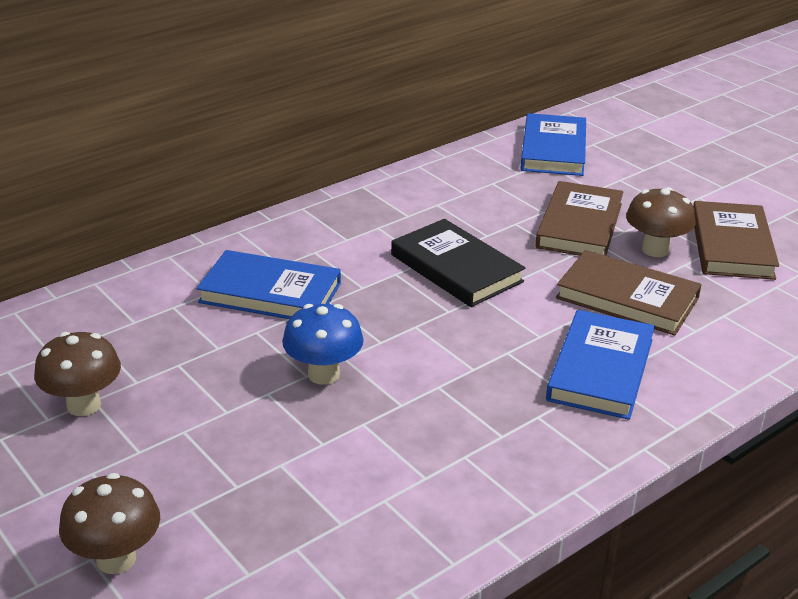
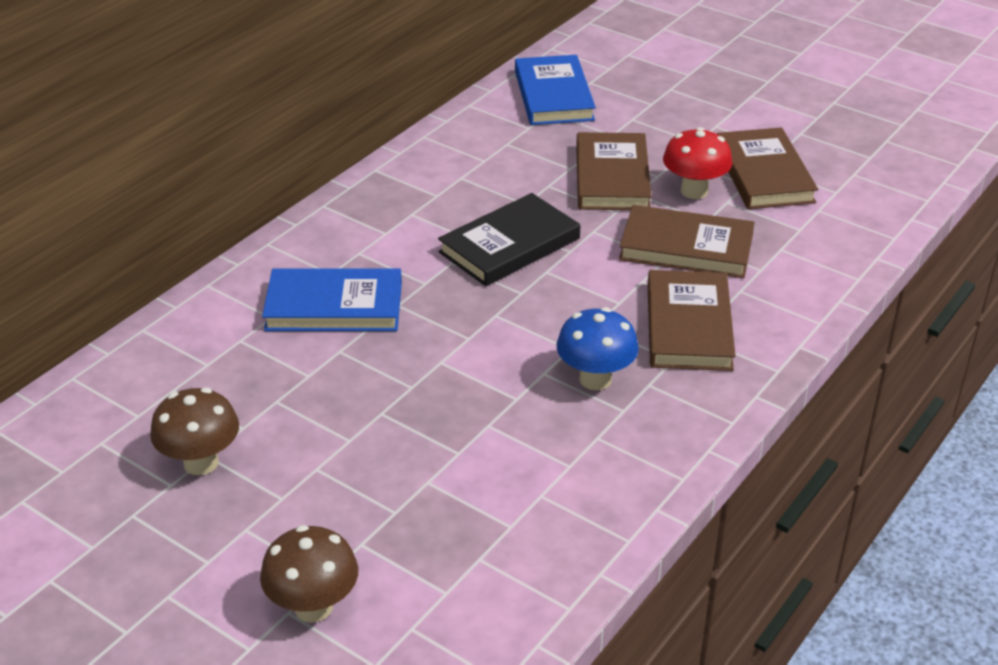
camera: 15 degrees left, 5 degrees up
(323, 374) = (428, 382): blue mushroom -> blue mushroom (595, 379)
(456, 268) = (509, 245): black book -> black book turned 75 degrees counterclockwise
(600, 369) = (688, 326): blue book -> brown book
(655, 250) = (694, 191): brown mushroom -> red mushroom

